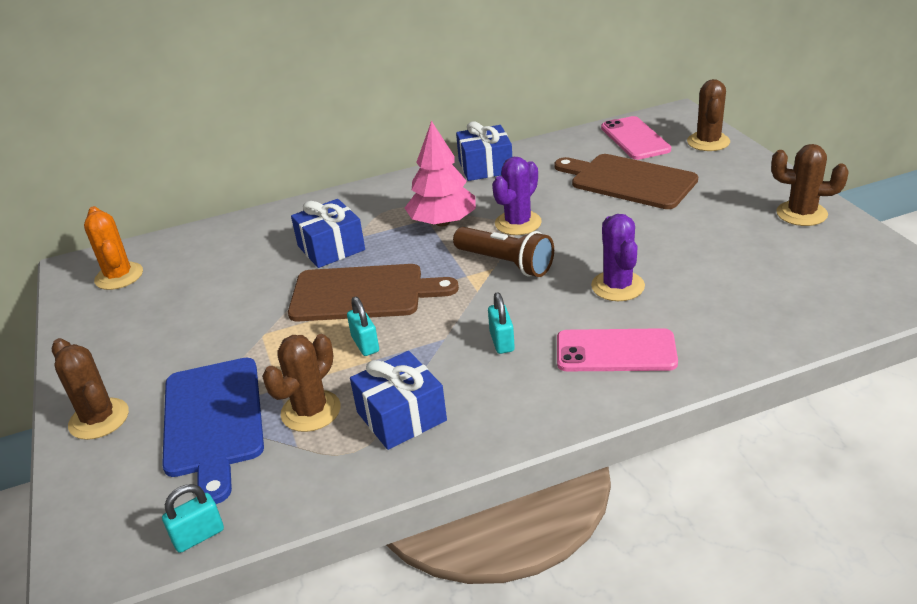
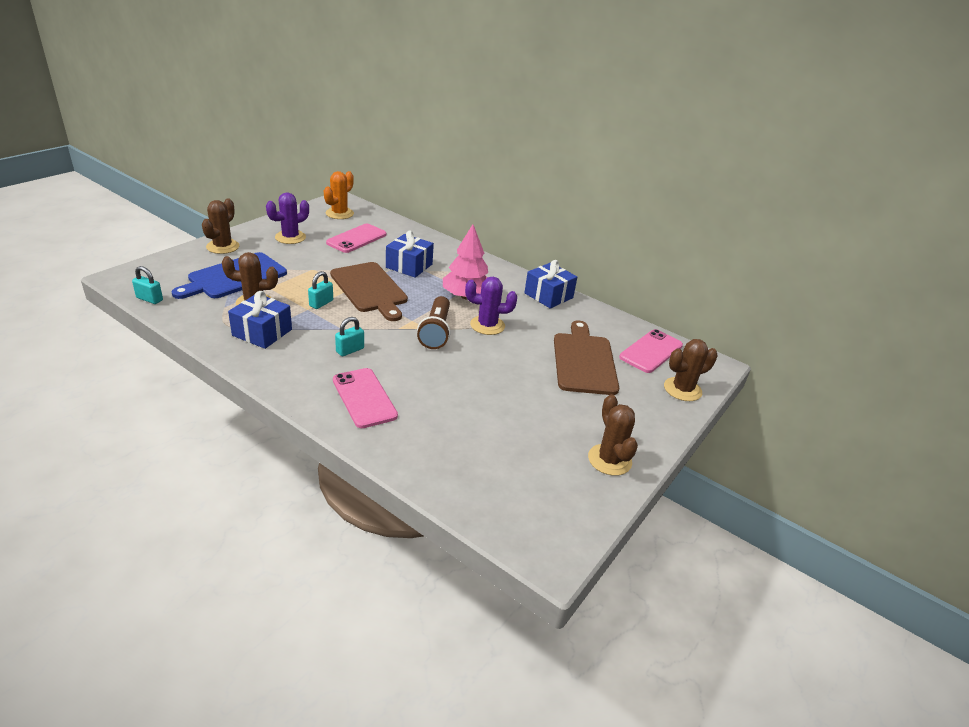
camera: 50 degrees right, 0 degrees up
(213, 276) = (356, 239): none -> pink phone
(617, 286) = (440, 384): purple cactus -> purple cactus (290, 237)

